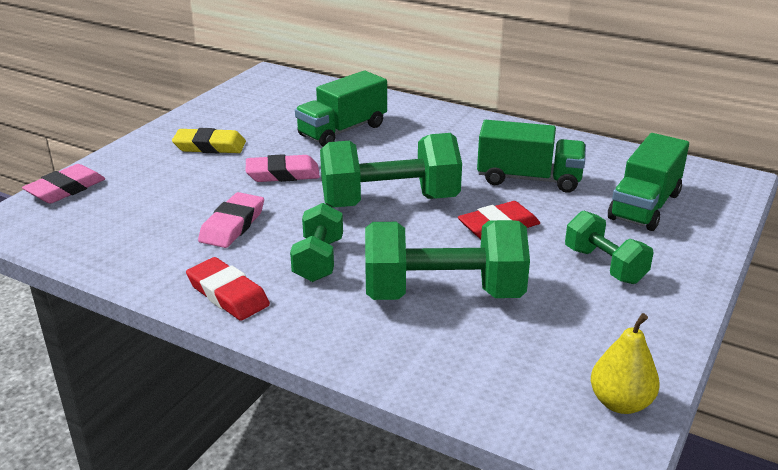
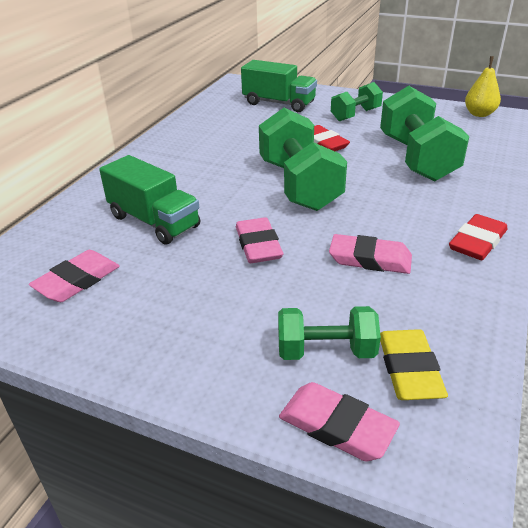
camera: 95 degrees left, 5 degrees up
(210, 146) = (193, 310): yellow eraser -> yellow eraser (409, 369)
(270, 107) = (77, 280): none -> pink eraser
(318, 260) = (403, 207): green dumbbell -> green dumbbell (326, 351)
(529, 179) = (248, 135): green truck -> none

